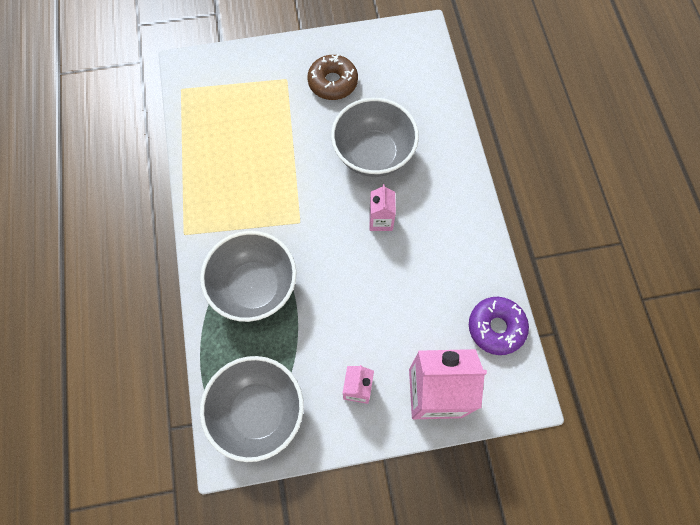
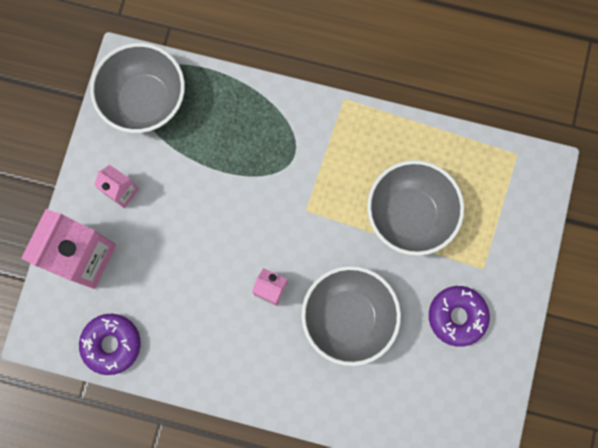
camera: 115 degrees right, 10 degrees up
(254, 287) = (259, 142): grey bowl -> grey bowl (409, 215)
(333, 82) = (457, 316): brown donut -> purple donut

